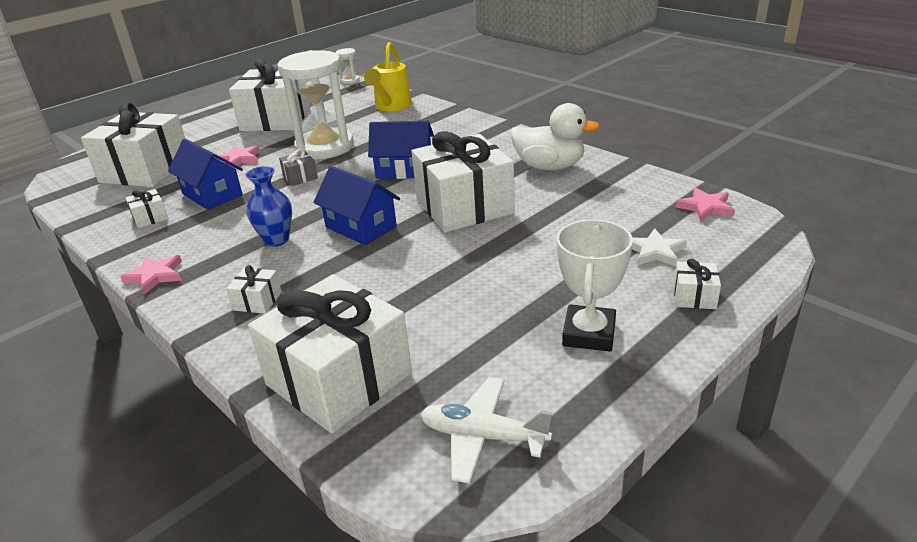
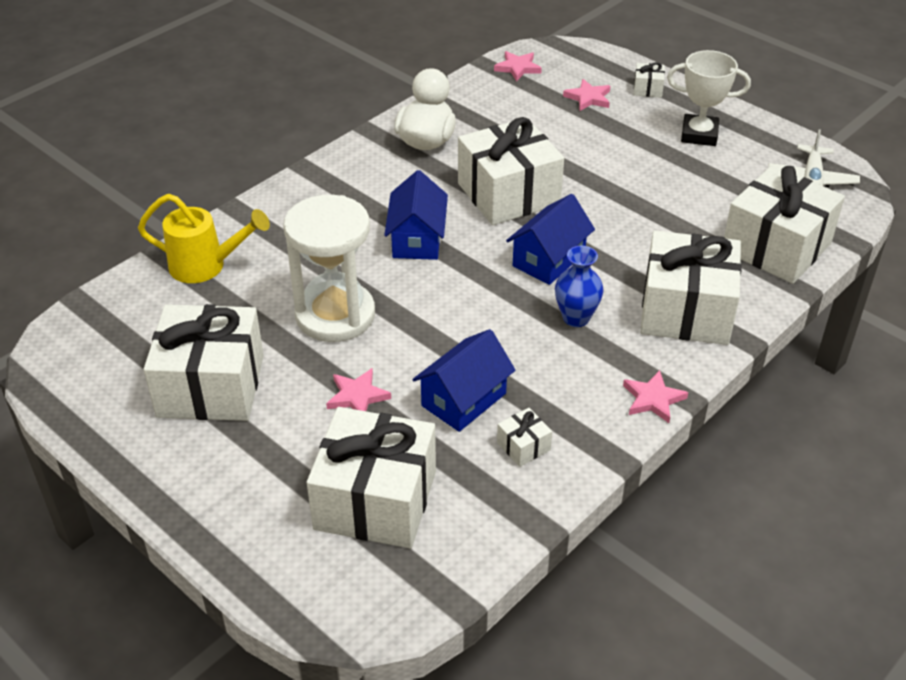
camera: 95 degrees left, 10 degrees up
(257, 301) = (686, 311): white gift -> white gift, size x2.47
(300, 177) = (424, 324): grey gift -> none
(350, 80) = (62, 323): white hourglass -> none
(655, 251) = (588, 98): white star -> pink star

